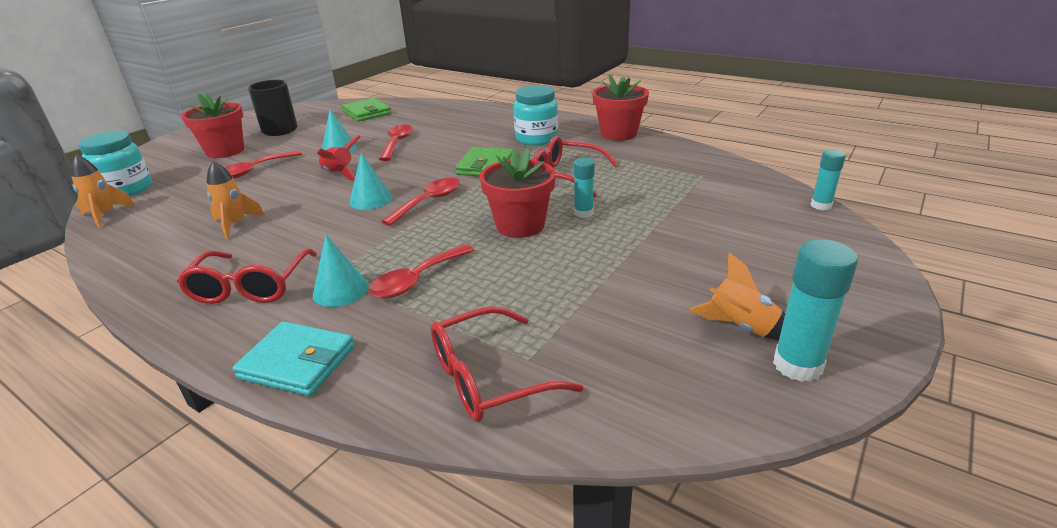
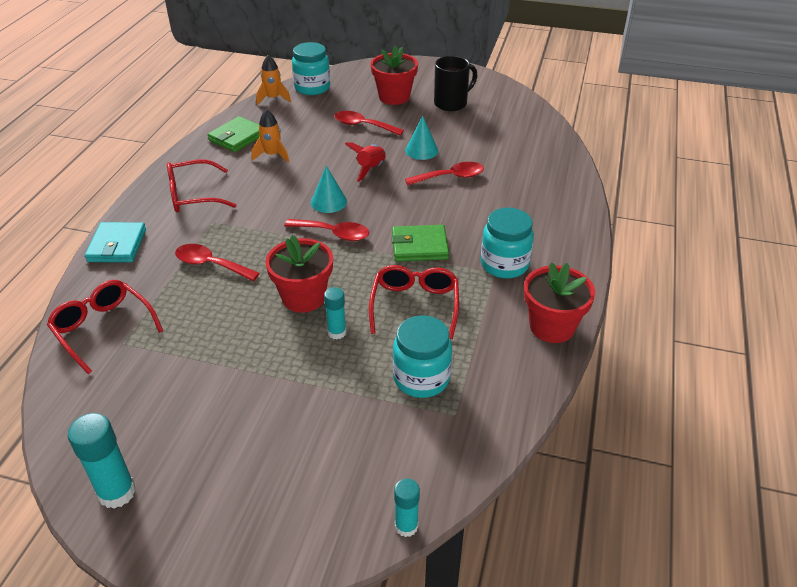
camera: 70 degrees right, 10 degrees up
(340, 290) = (193, 234): turquoise cone -> none
(367, 113) = (519, 134): green wallet -> green wallet (237, 137)
(659, 183) = (421, 378): none -> turquoise jar
(740, 327) = (163, 456): orange rocket -> none

